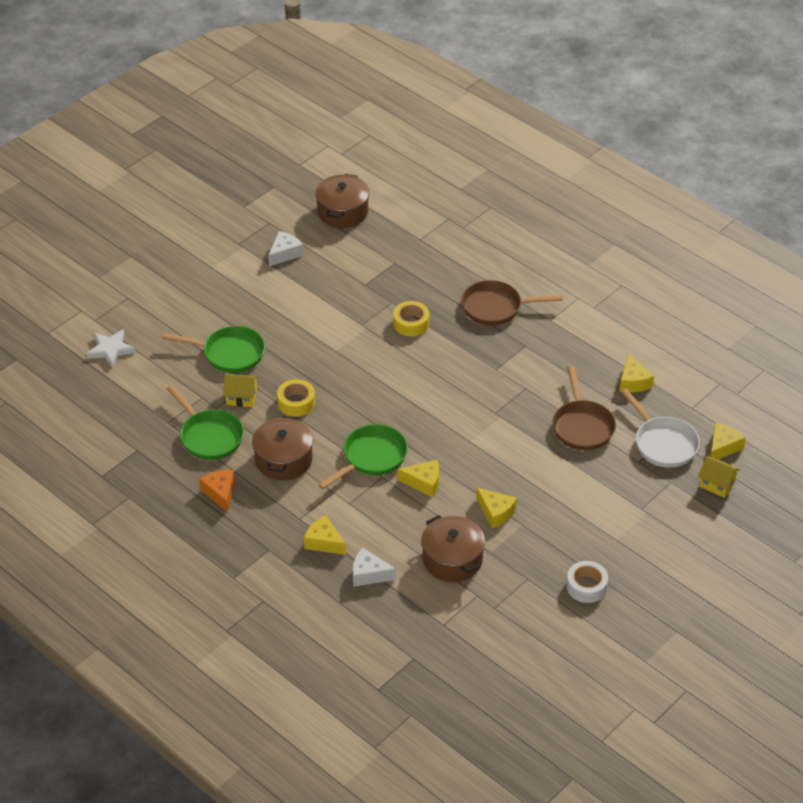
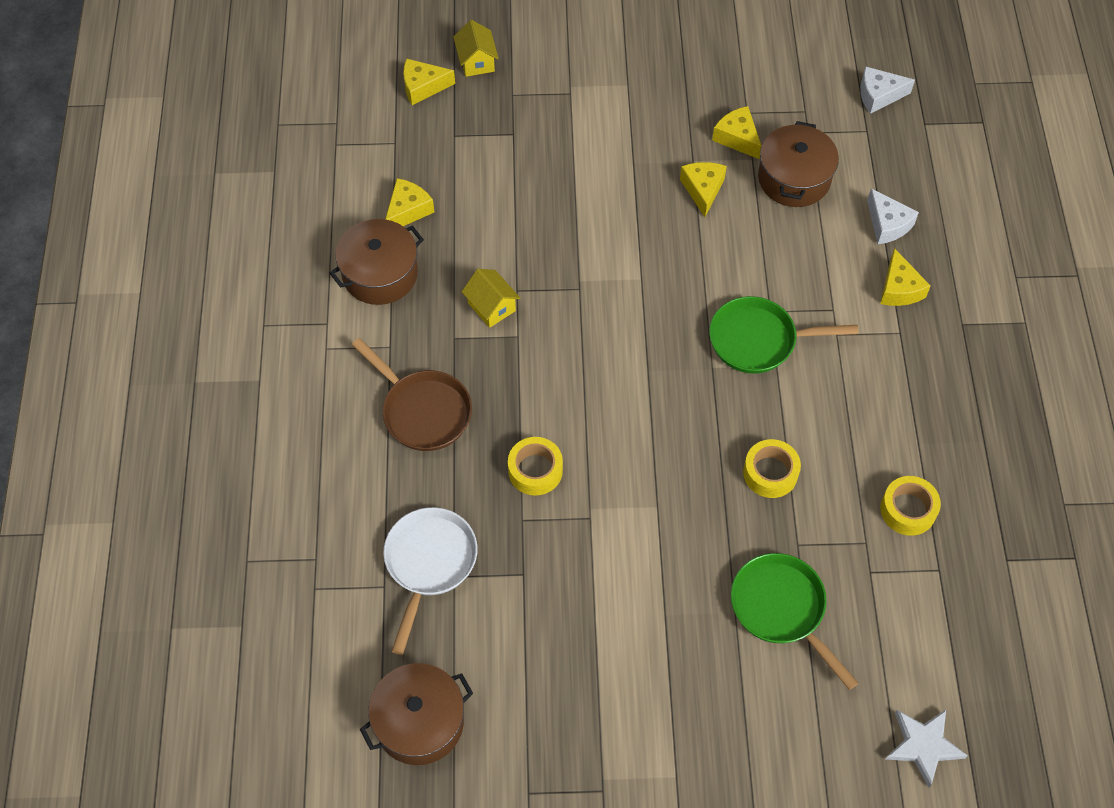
camera: 135 degrees left, 15 degrees up
(209, 436) = (908, 510): green pan -> yellow tape
(220, 493) = (957, 427): orange cheese -> none
(241, 397) = (824, 532): yellow house -> yellow house (491, 307)
(283, 460) = (852, 412): brown pot -> brown pot (380, 274)
(285, 253) = (563, 715): white cheese -> white cheese (878, 95)
(424, 482) = (736, 272): yellow cheese -> yellow cheese (737, 138)
(582, 426) = (516, 206): brown pan -> none
(586, 586) = (704, 68): white tape -> none
(663, 443) = (468, 132): white pan -> white pan (429, 564)

